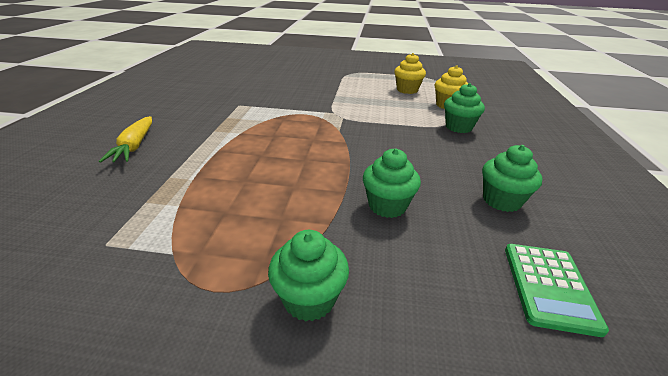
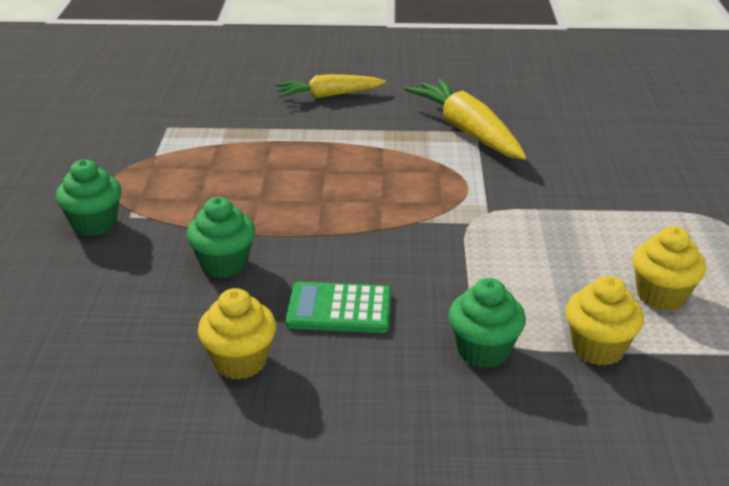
camera: 85 degrees right, 0 degrees up
(237, 107) = (467, 131): none -> yellow carrot
(501, 200) = (240, 361): green cupcake -> yellow cupcake
(549, 287) = (84, 366): green calculator -> green calculator (339, 309)

